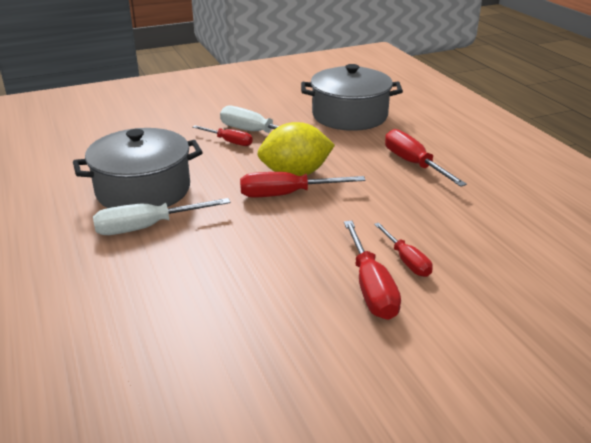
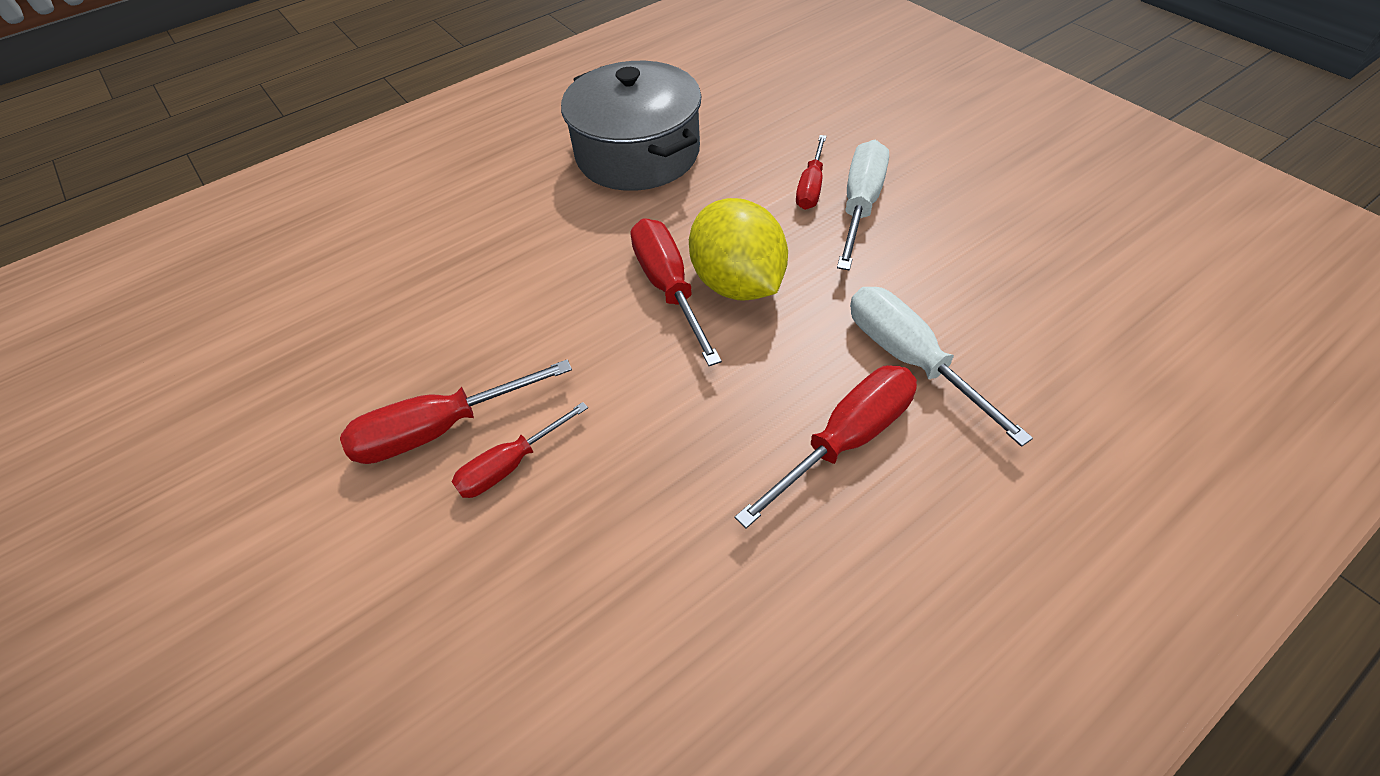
camera: 80 degrees right, 20 degrees up
(147, 227) = (552, 184): white screwdriver -> white screwdriver (909, 359)
(349, 116) = (1009, 309): grey pot -> none

